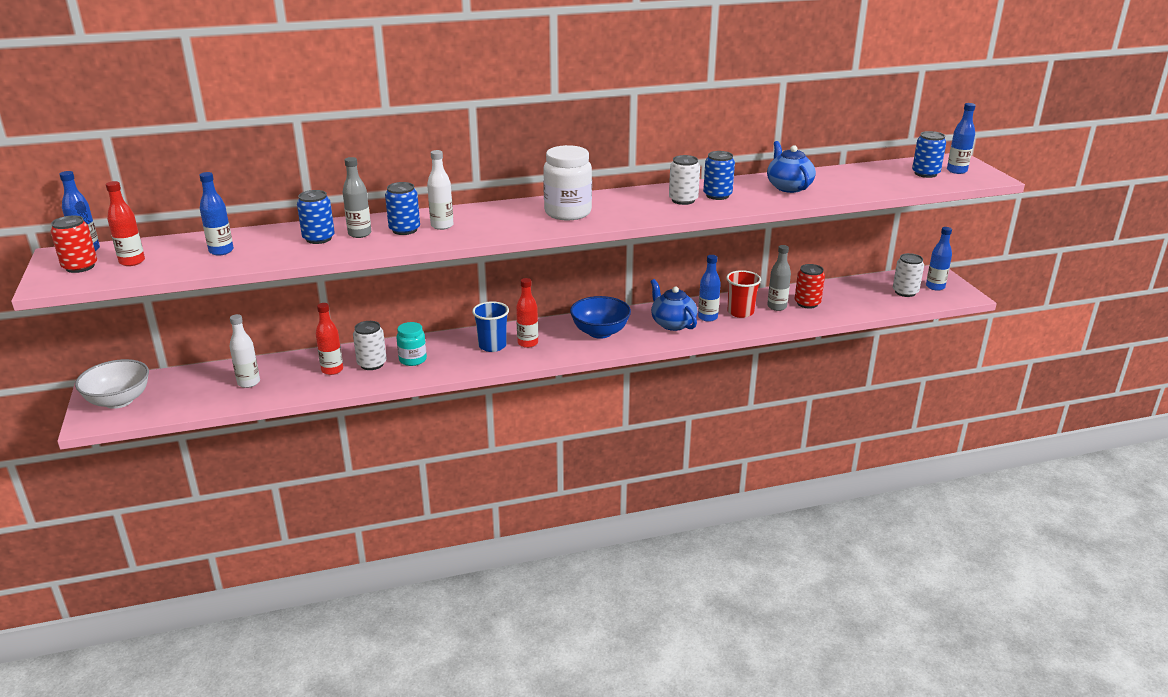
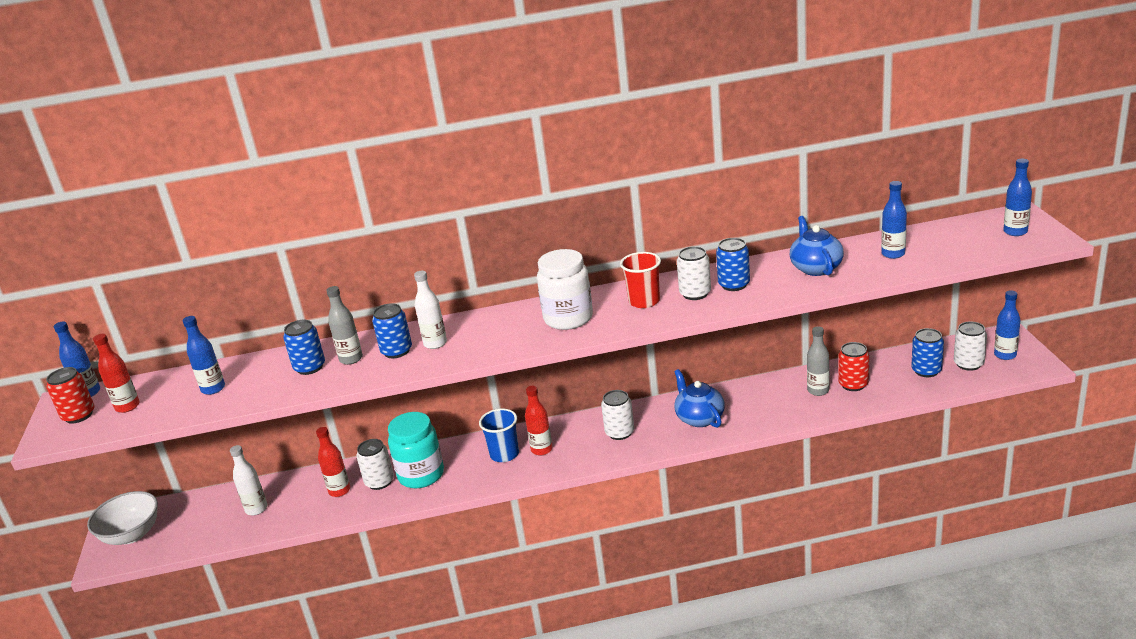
camera: 10 degrees right, 0 degrees up
(413, 360) = (421, 475): turquoise jar -> turquoise jar, size x1.65
(600, 332) = (619, 432): blue bowl -> white can
(707, 317) = (739, 408): blue bottle -> blue bottle (893, 254)
(740, 312) = (776, 400): red cup -> red cup (644, 301)
(925, 173) = (977, 238): blue can -> blue can (926, 370)

